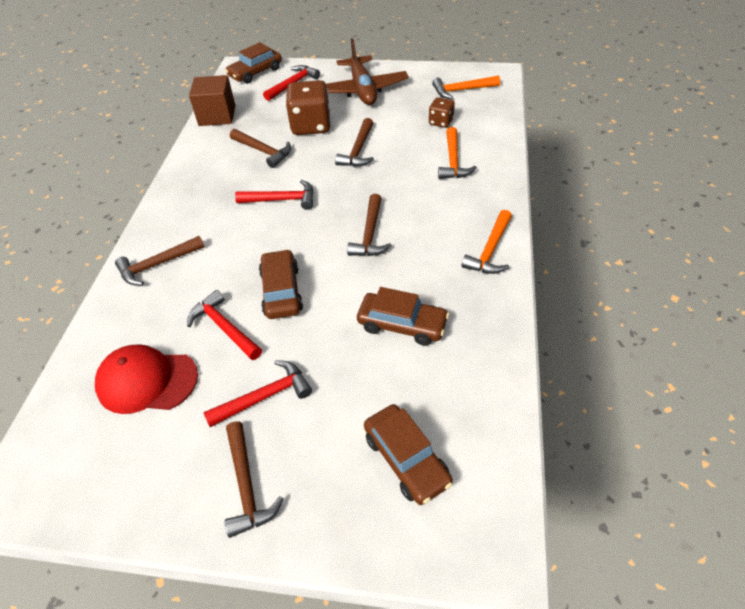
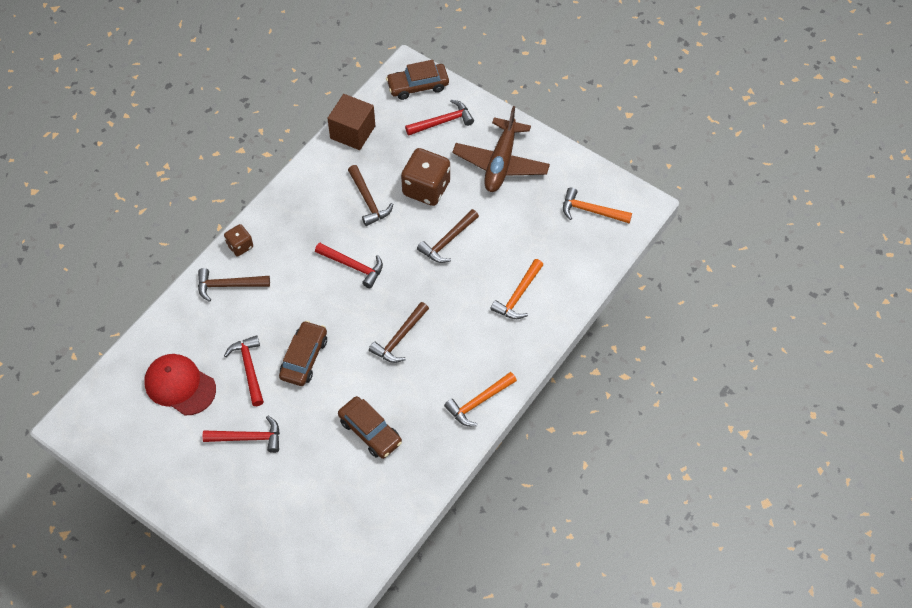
camera: 25 degrees right, 10 degrees up
(247, 486) = (207, 493): brown hammer -> none
(406, 459) = (309, 527): brown car -> none
(441, 122) = (542, 243): brown dice -> brown dice (240, 246)

